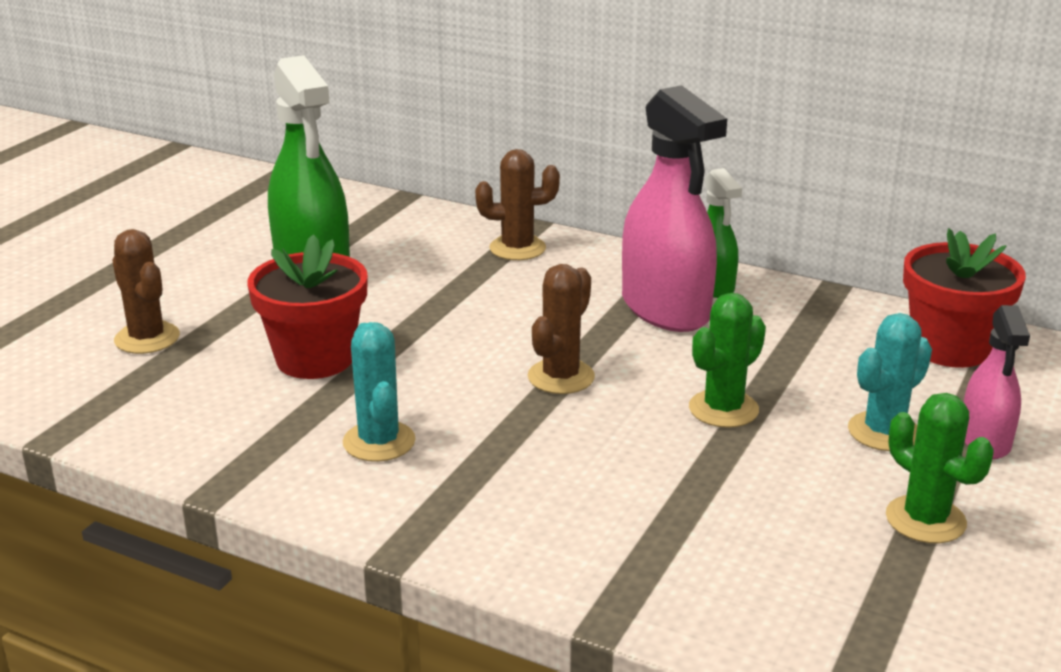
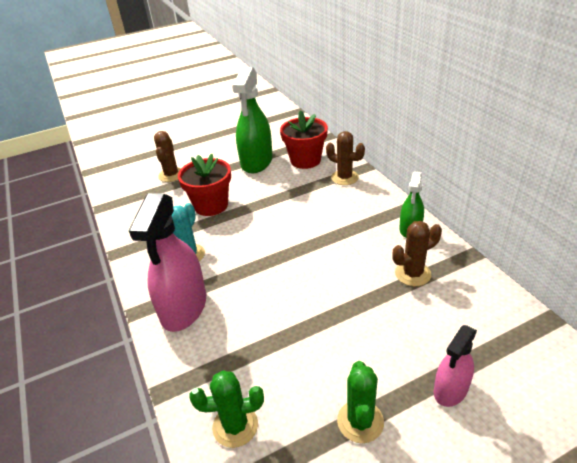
camera: 40 degrees right, 10 degrees up
(561, 377) = (288, 253): brown cactus -> brown cactus (412, 274)
(665, 309) = (373, 234): pink spray bottle -> pink spray bottle (184, 307)
(723, 409) = (337, 303): green cactus -> green cactus (235, 426)
(884, 432) = (400, 355): turquoise cactus -> none
(950, 348) = (498, 319): red flower pot -> red flower pot (305, 160)

